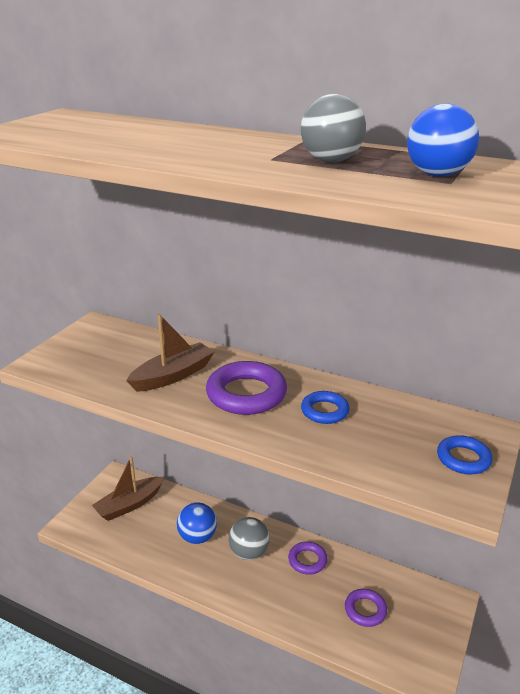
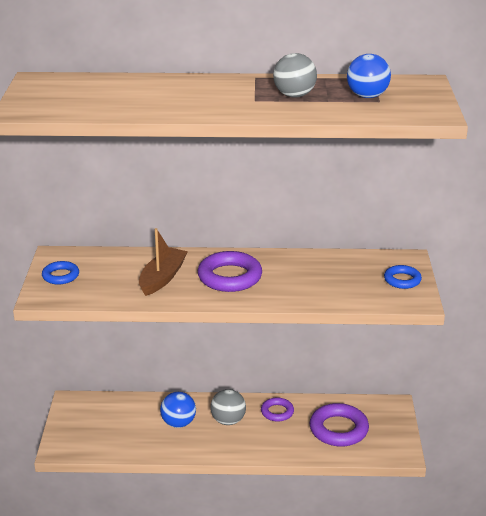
camera: 25 degrees left, 0 degrees up
(129, 504) = (100, 418): brown boat -> none
(324, 411) = (294, 274): blue ring -> blue ring (60, 276)
(365, 610) = (338, 429): purple ring -> purple ring, size x1.74

